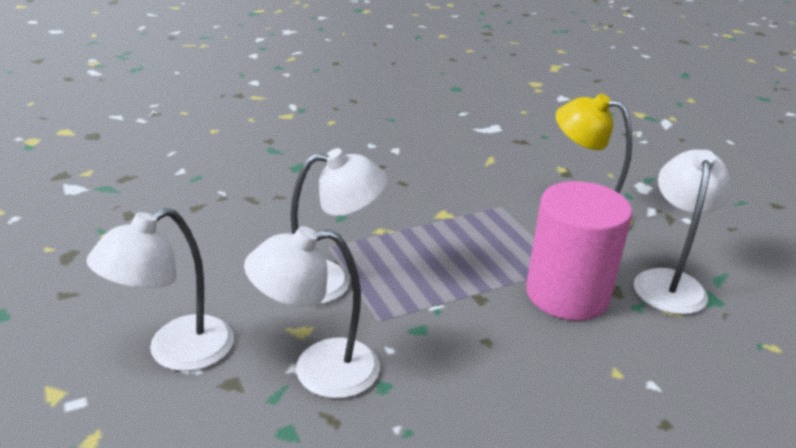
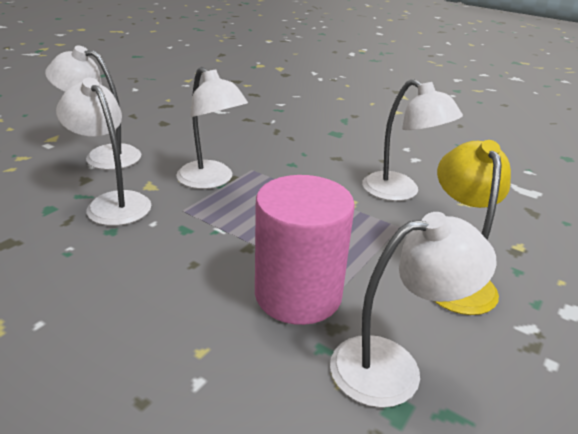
camera: 60 degrees right, 0 degrees up
(447, 182) = (400, 192): none -> white lamp

